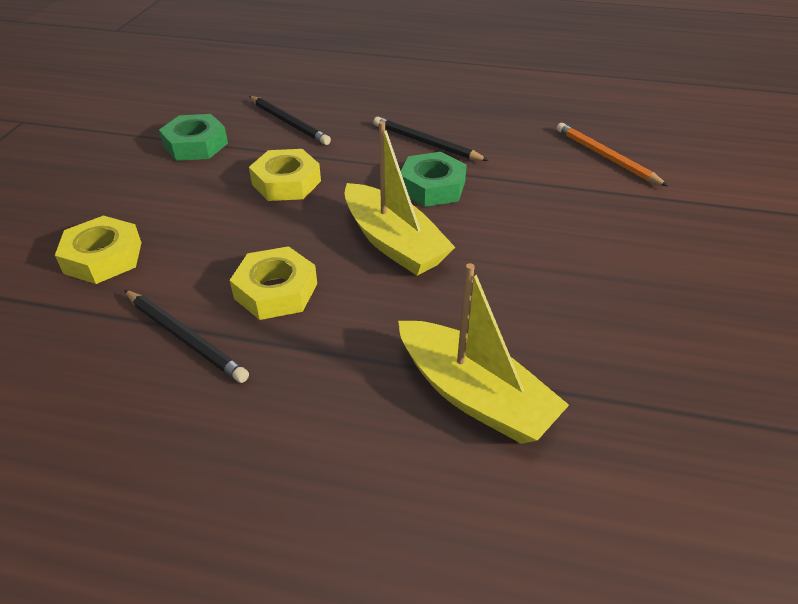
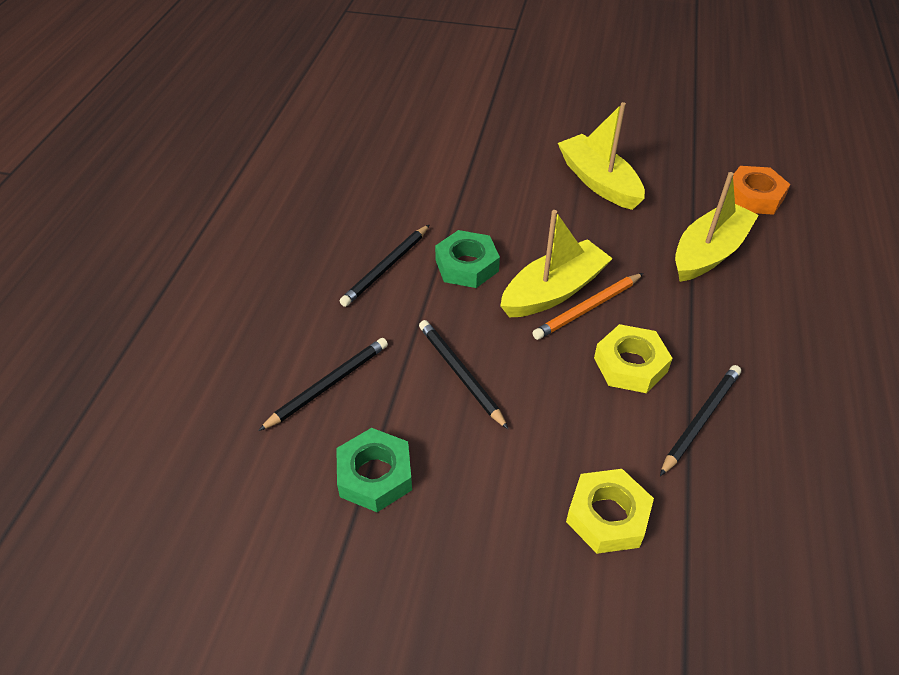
camera: 90 degrees left, 5 degrees up
(286, 182) = (461, 374): yellow nut -> black pencil
(606, 157) = (418, 159): orange pencil -> orange pencil (588, 308)
(612, 295) = (599, 182): none -> yellow boat
(635, 488) = (754, 196): none -> orange nut

